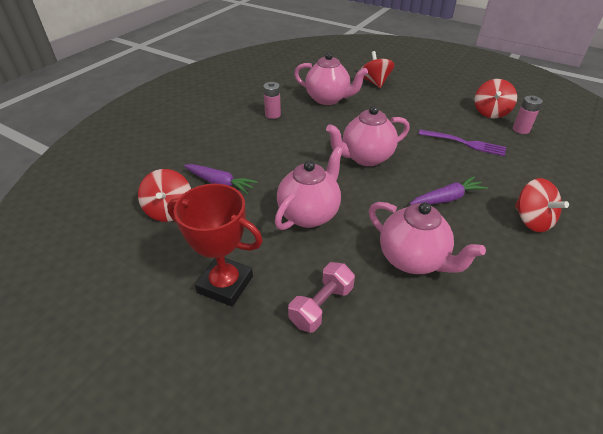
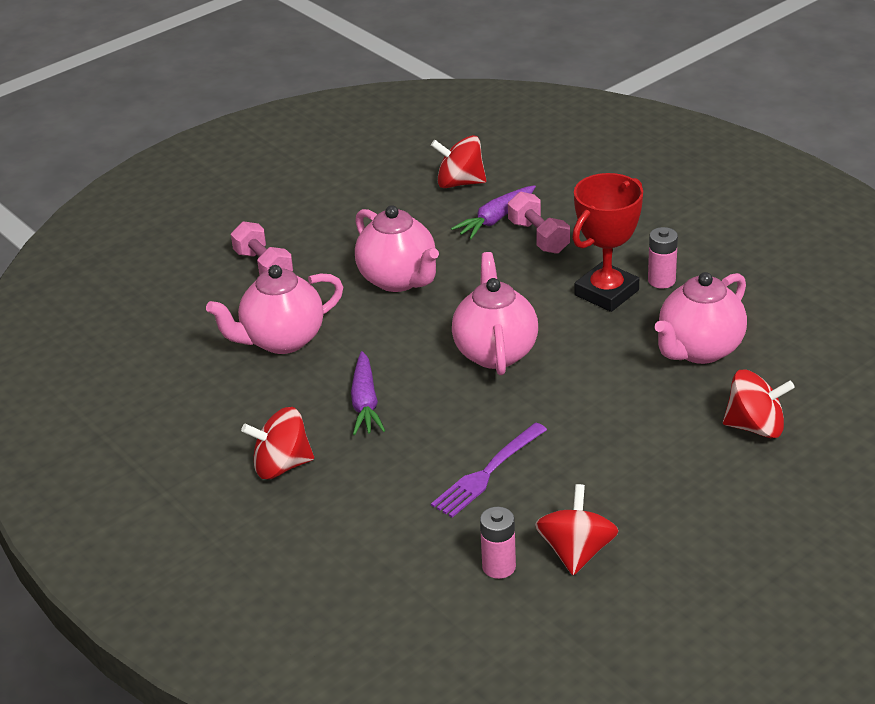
camera: 110 degrees right, 5 degrees down
(225, 284) = (326, 213): red trophy -> red trophy (606, 293)
(238, 161) = (538, 237): none -> pink dumbbell
(490, 112) = (576, 552): red spinning top -> red spinning top turned 60 degrees clockwise

